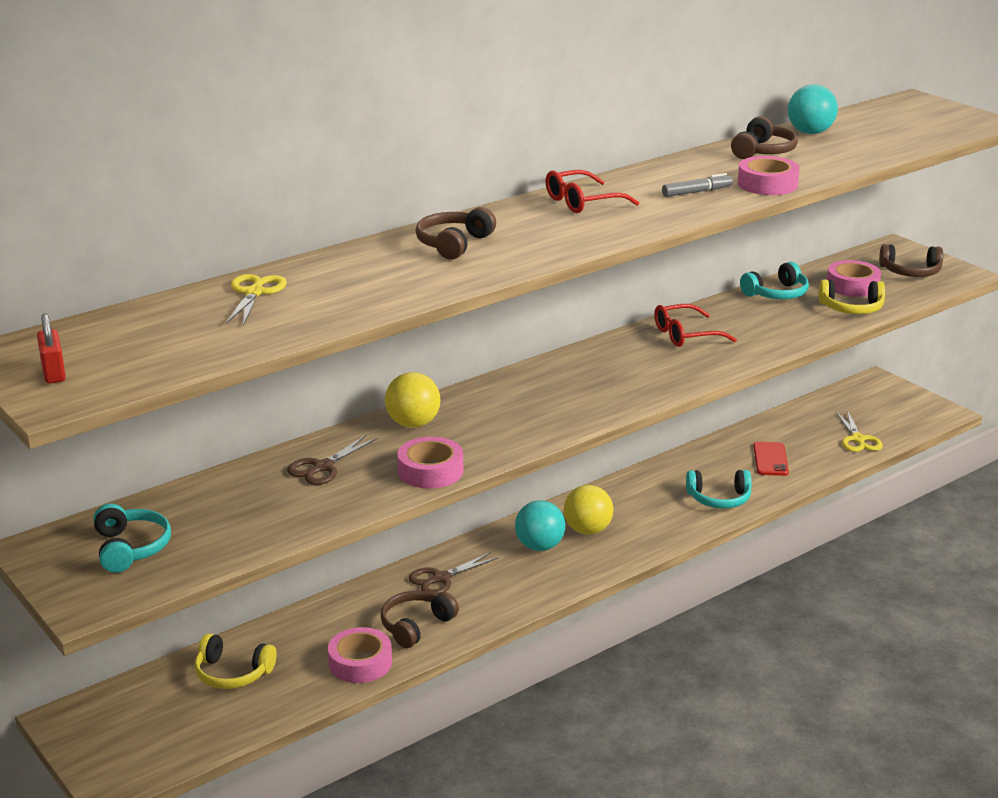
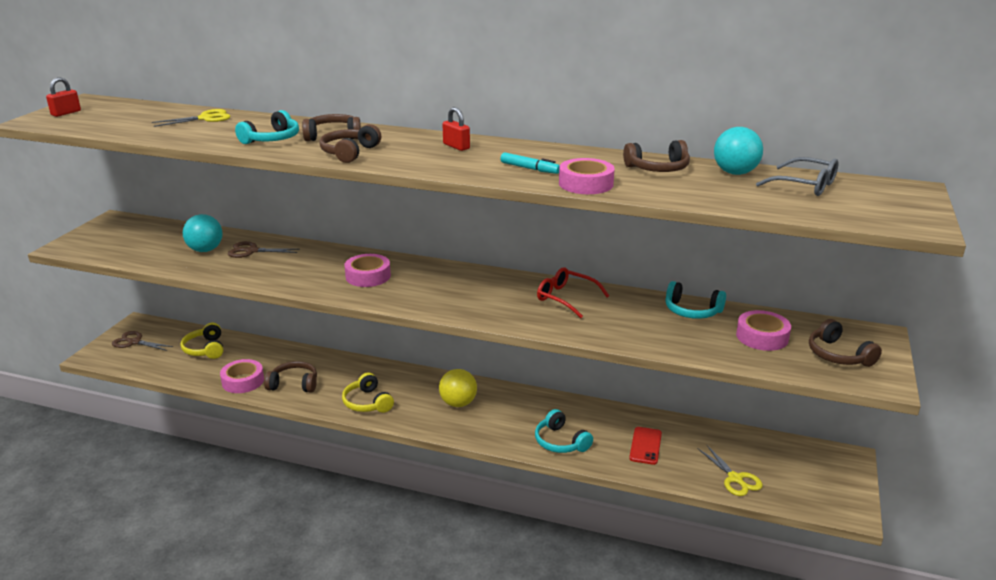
camera: 55 degrees right, 0 degrees up
(131, 548) = (127, 237): turquoise headphones -> turquoise headphones (272, 139)
(413, 424) = (328, 256): yellow ball -> none
(430, 471) = (274, 279): pink tape -> pink tape (368, 276)
(441, 578) = (350, 373): brown scissors -> brown scissors (134, 342)
(529, 249) = (349, 152): none -> brown headphones
(539, 546) = (420, 393): turquoise ball -> turquoise ball (205, 250)
(583, 202) = (456, 146): red glasses -> red padlock
(697, 192) = (530, 169): grey marker -> turquoise marker
(770, 459) = (645, 446): red phone -> red phone turned 45 degrees counterclockwise
(851, 308) = (717, 348): yellow headphones -> yellow headphones (367, 403)
(858, 439) = (735, 479): yellow scissors -> yellow scissors turned 75 degrees counterclockwise
(867, 123) = (804, 185): none -> grey glasses

